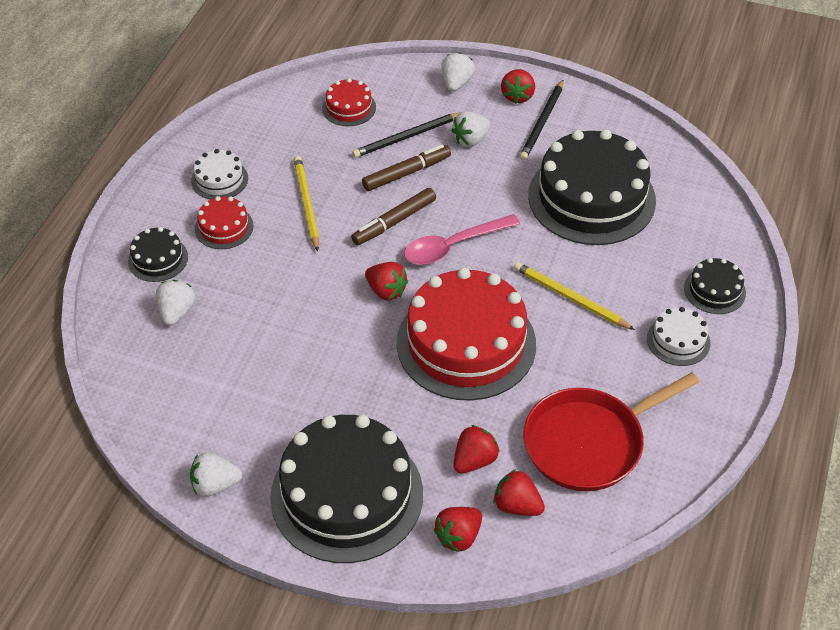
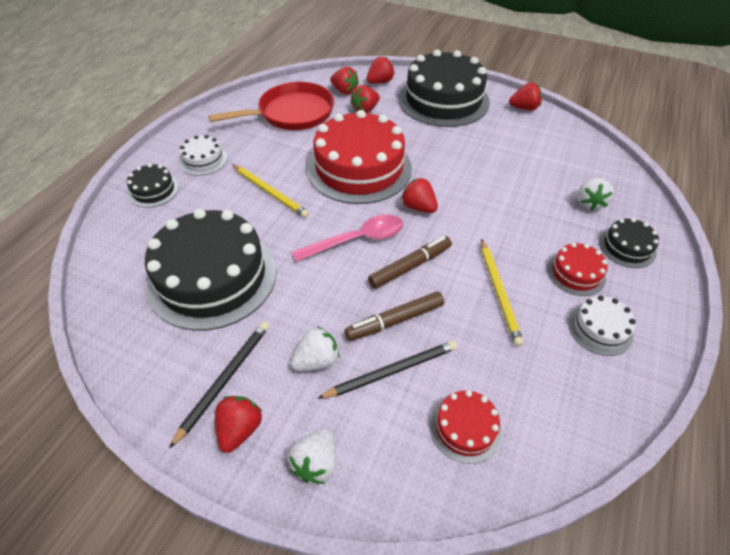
camera: 175 degrees left, 0 degrees up
(215, 485) = (524, 108): white strawberry -> red strawberry

